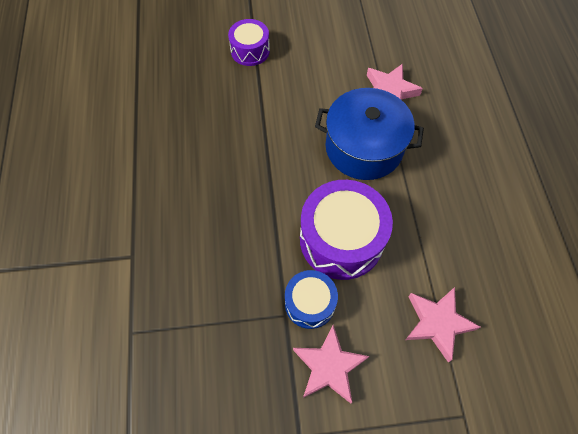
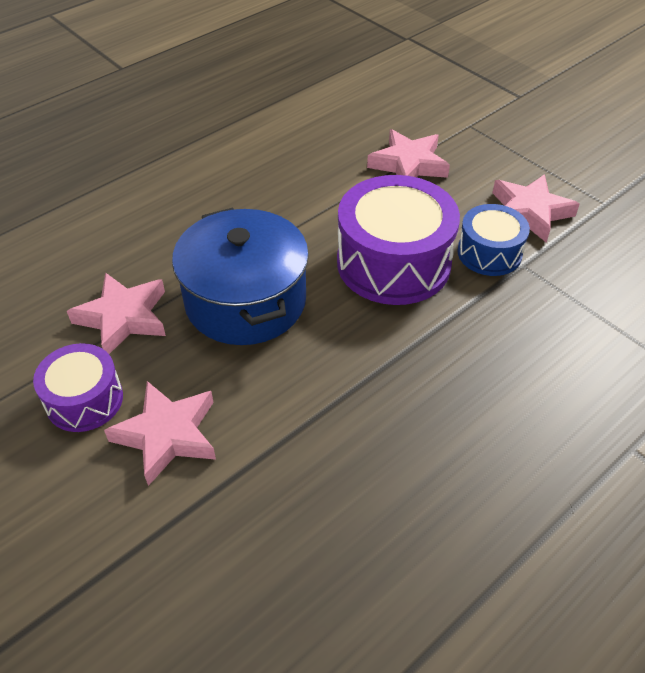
camera: 125 degrees left, 15 degrees down
(250, 51) = (148, 552): purple drum -> purple drum (84, 400)
(301, 78) = (167, 435): none -> pink star

